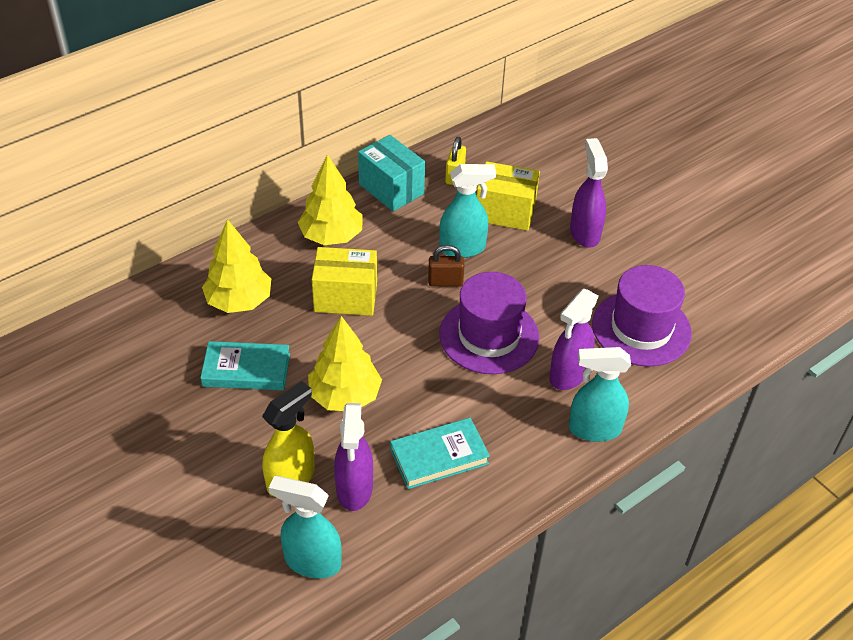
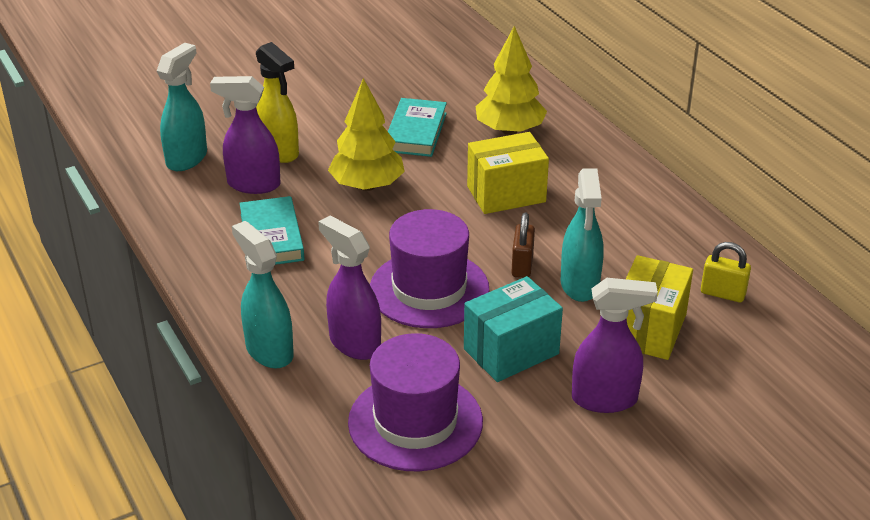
camera: 100 degrees right, 10 degrees down
(331, 236) = (605, 190): yellow tree -> none
(345, 297) = (506, 194): yellow box -> yellow box turned 60 degrees clockwise
(391, 189) = (692, 239): turquoise box -> turquoise box (511, 351)
(594, 429) = (269, 351): turquoise spray bottle -> turquoise spray bottle turned 45 degrees counterclockwise

